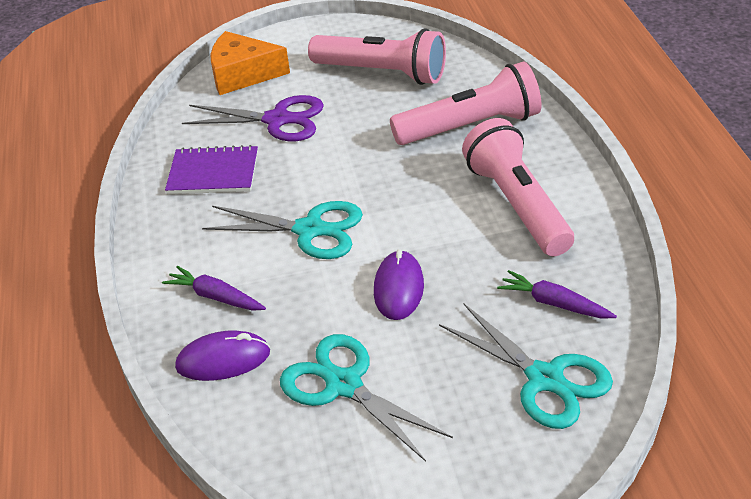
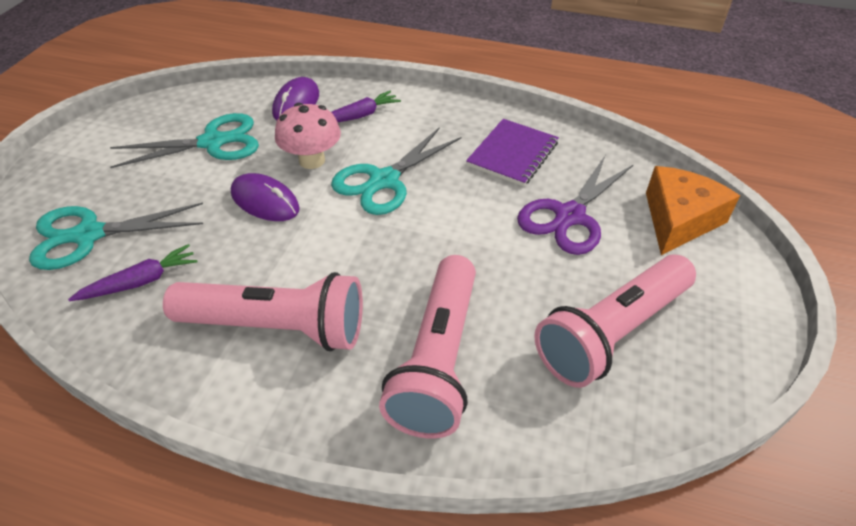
camera: 115 degrees right, 5 degrees up
(316, 291) = (312, 160): none -> pink mushroom

